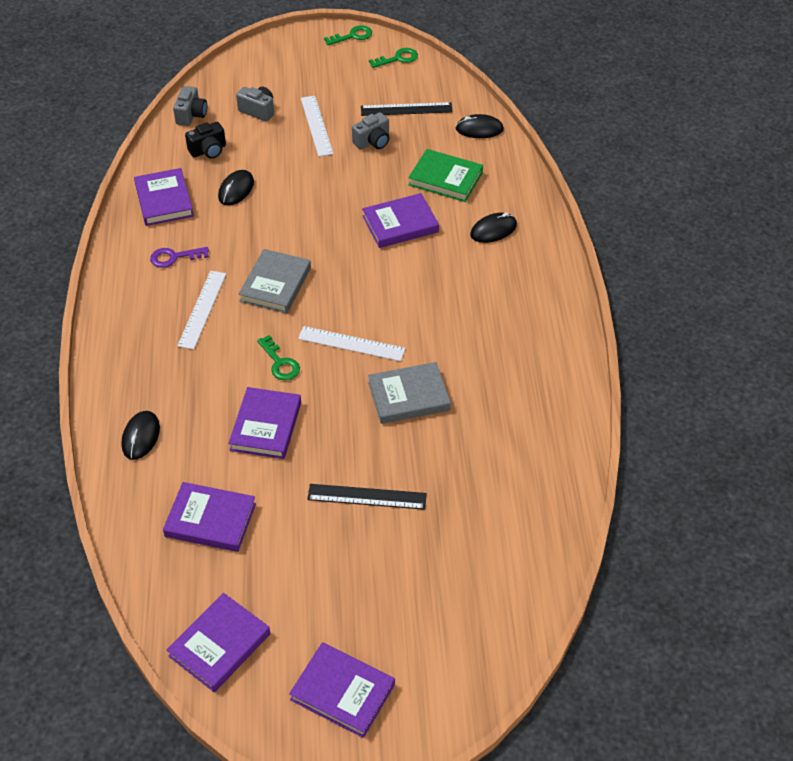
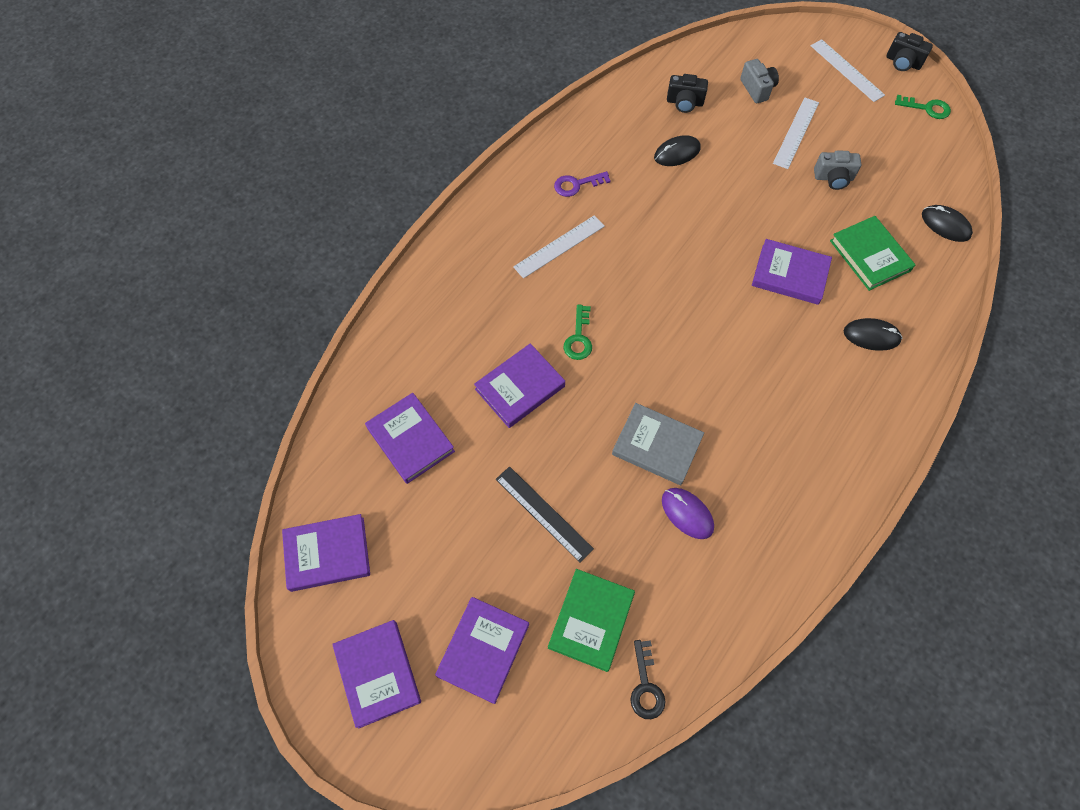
camera: 40 degrees right, 15 degrees up
(141, 436) = (422, 328): black mouse -> none
(164, 200) = (611, 127): purple book -> purple book (483, 650)
(174, 257) = (576, 185): purple key -> purple key turned 45 degrees counterclockwise
(191, 115) = (698, 61): grey camera -> none
(275, 284) = (635, 263): grey book -> none
(351, 343) = (651, 361): white ruler -> white ruler (847, 70)
(352, 36) = (903, 62): green key -> black camera
(406, 109) = (892, 164): black ruler -> none
(468, 539) = (591, 620): none -> green book
(471, 425) = (687, 513): none -> purple mouse
(544, 552) = (645, 686): none -> black key

